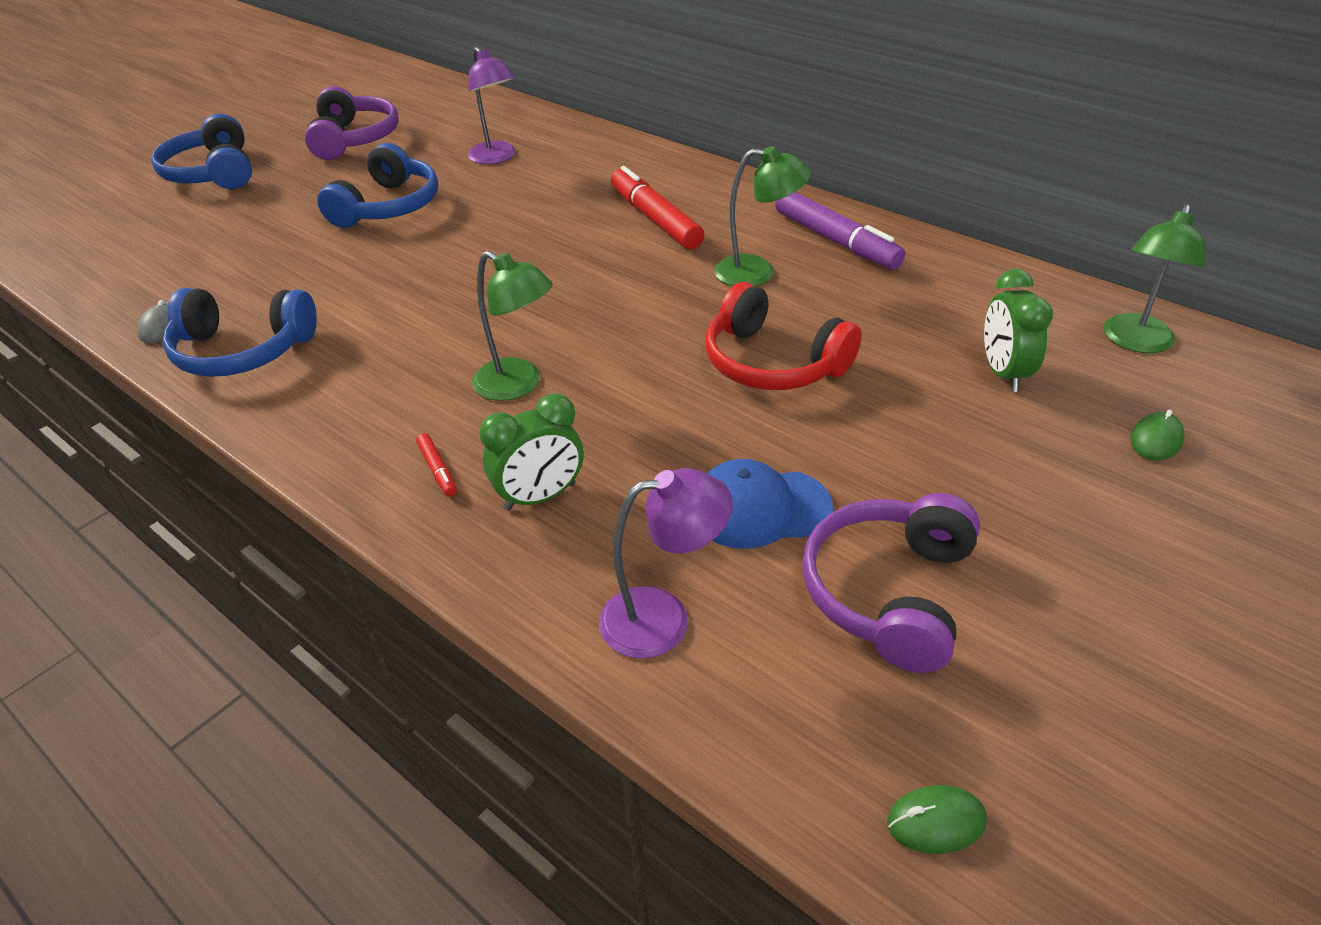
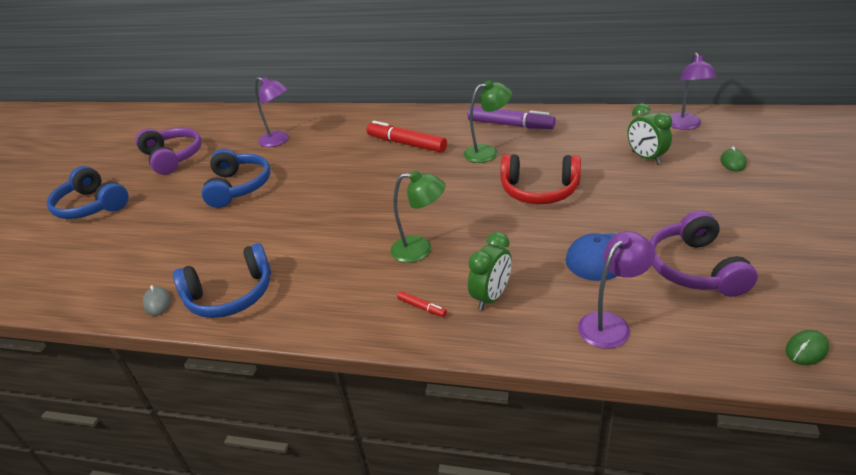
camera: 25 degrees left, 5 degrees down
(1135, 342) = (685, 125): green lamp -> purple lamp

